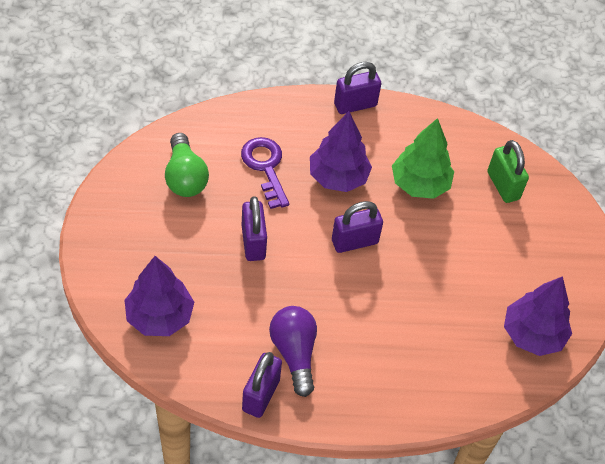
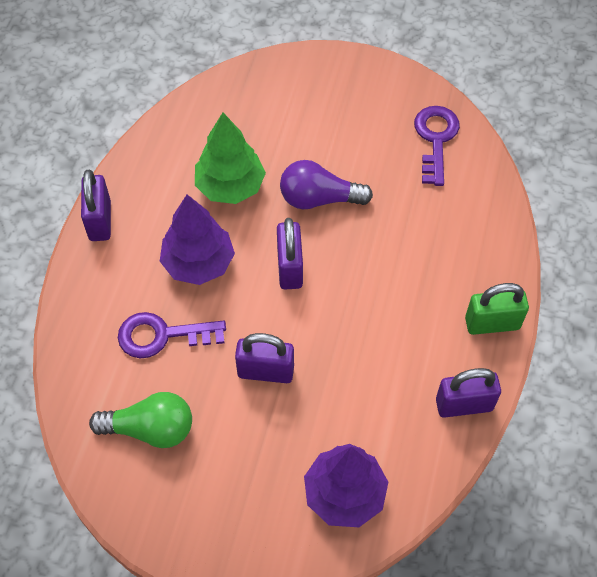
camera: 70 degrees left, 5 degrees up
(261, 395) = (464, 404): purple padlock -> purple padlock turned 45 degrees counterclockwise
(294, 353) = (419, 360): purple light bulb -> purple light bulb (319, 199)
(503, 185) = (253, 112): green padlock -> green padlock (492, 323)
(532, 334) = (435, 139): purple tree -> purple key

